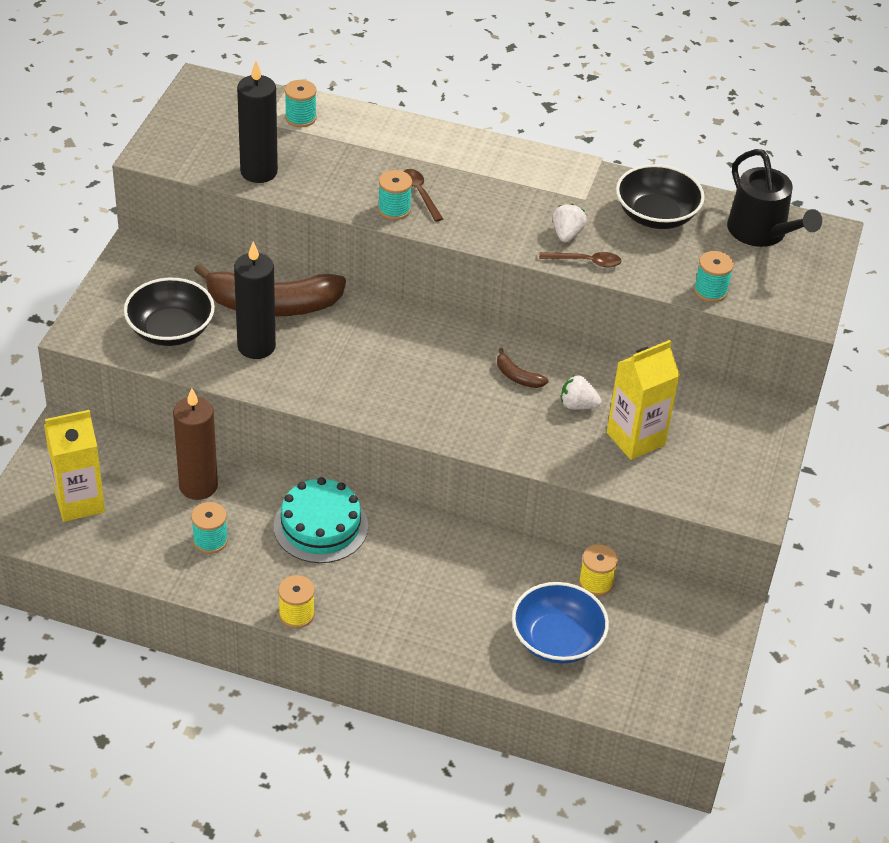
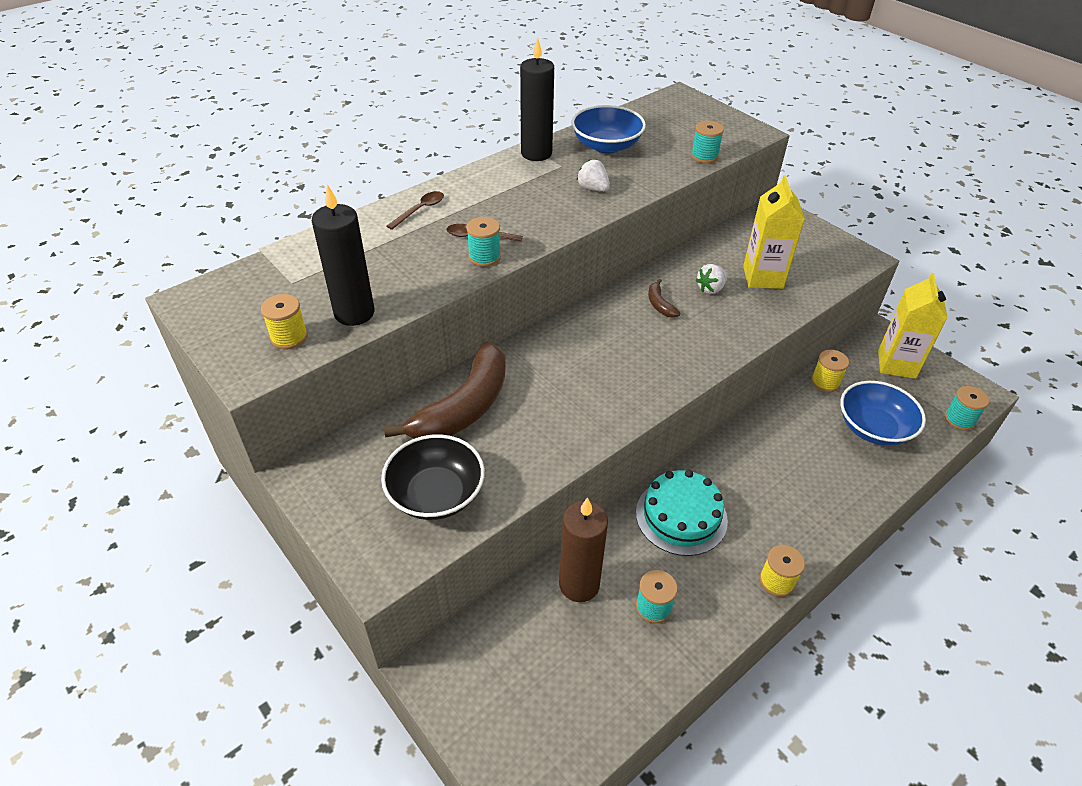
camera: 55 degrees left, 0 degrees up
(79, 502) = (536, 700): yellow carton -> yellow carton (896, 364)
(204, 153) = (289, 337): none -> yellow spool
(256, 346) = (508, 441): black candle -> black candle (536, 153)
(300, 118) = (311, 260): turquoise spool -> turquoise spool (959, 419)
(517, 376) = (659, 304): brown banana -> brown banana turned 90 degrees clockwise
(586, 262) = (631, 192): brown spoon -> brown spoon (420, 210)
(656, 215) = (606, 146): black bowl -> blue bowl
(761, 232) = (660, 116): black watering can -> none

